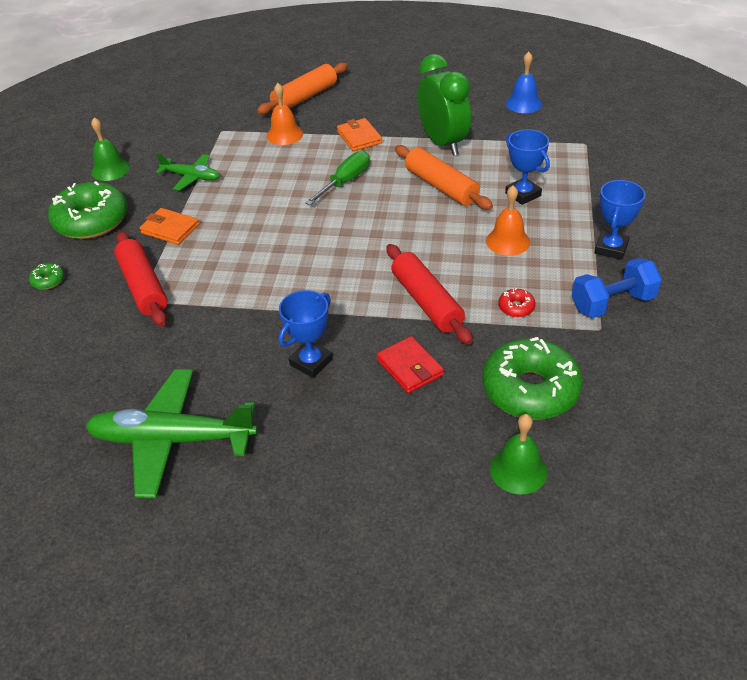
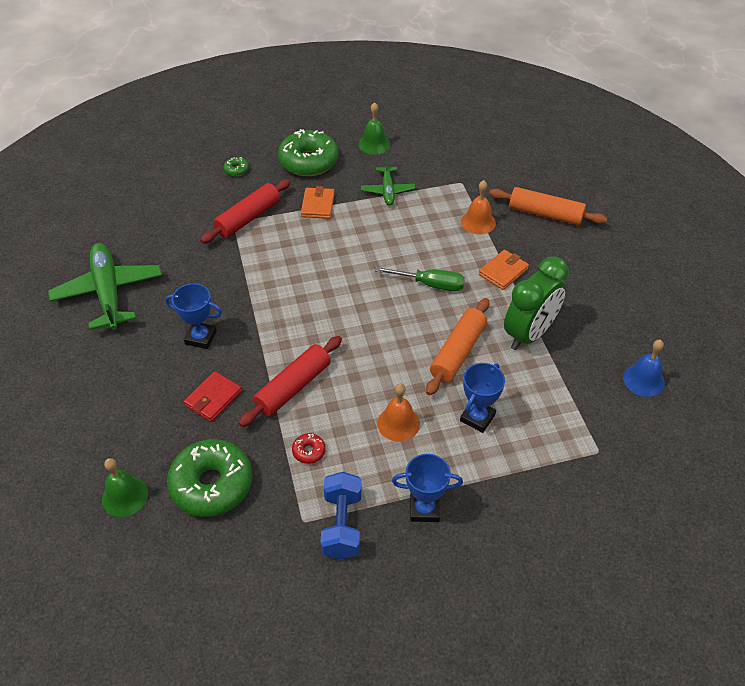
camera: 65 degrees right, 5 degrees up
(612, 303) = (342, 525): blue dumbbell -> blue dumbbell turned 45 degrees clockwise

